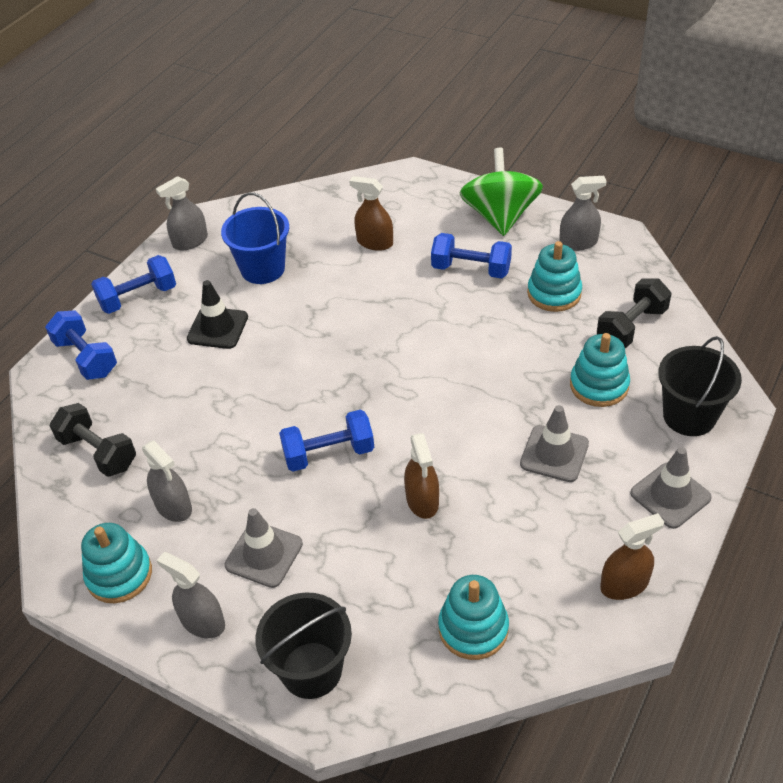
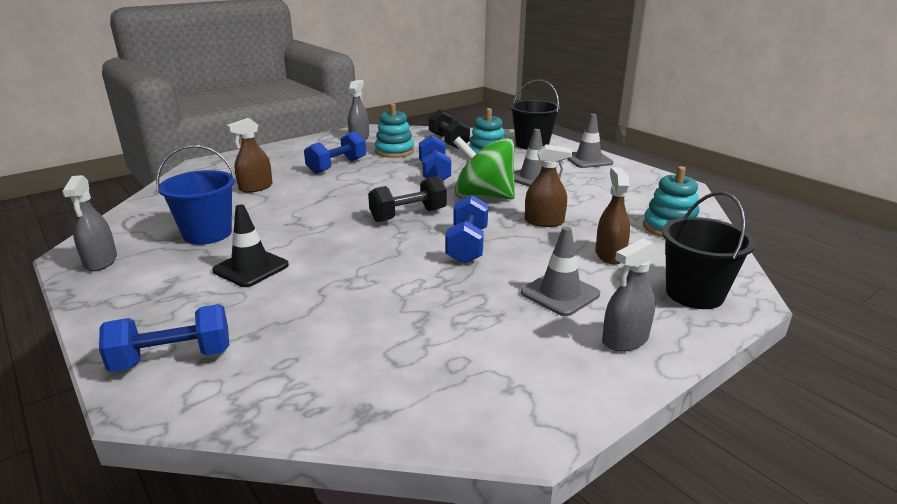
camera: 70 degrees left, 20 degrees down
(98, 452) = (341, 372): black dumbbell -> black dumbbell (408, 215)
(119, 575) = (539, 384): turquoise stacking toy -> none
(138, 297) = (131, 305): blue dumbbell -> blue dumbbell (434, 173)
(173, 506) = (467, 332): grey spray bottle -> none
(500, 216) = (300, 149): green spinning top -> green spinning top (483, 197)
(624, 584) = (649, 182): brown spray bottle -> brown spray bottle (609, 255)

